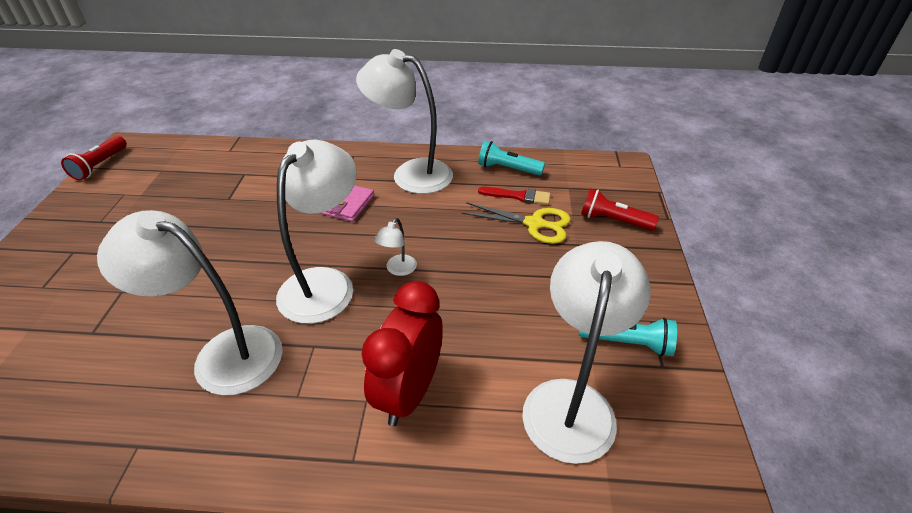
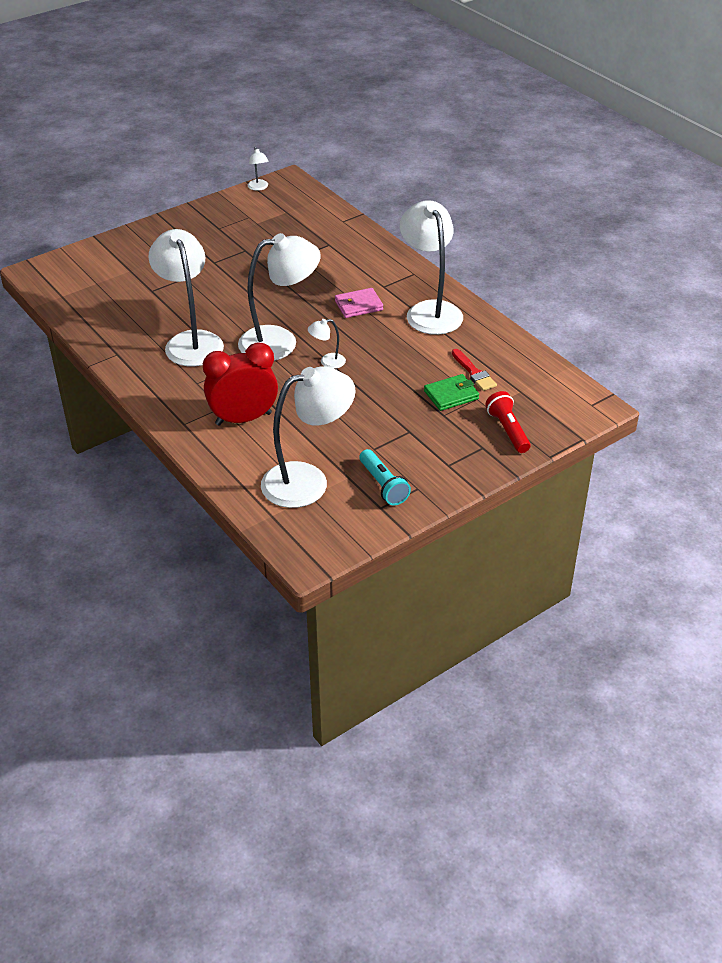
camera: 50 degrees right, 0 degrees up
(100, 165) = (259, 187): red flashlight -> white lamp
(508, 169) = (502, 351): turquoise flashlight -> none
(534, 224) = (451, 395): yellow scissors -> green wallet

